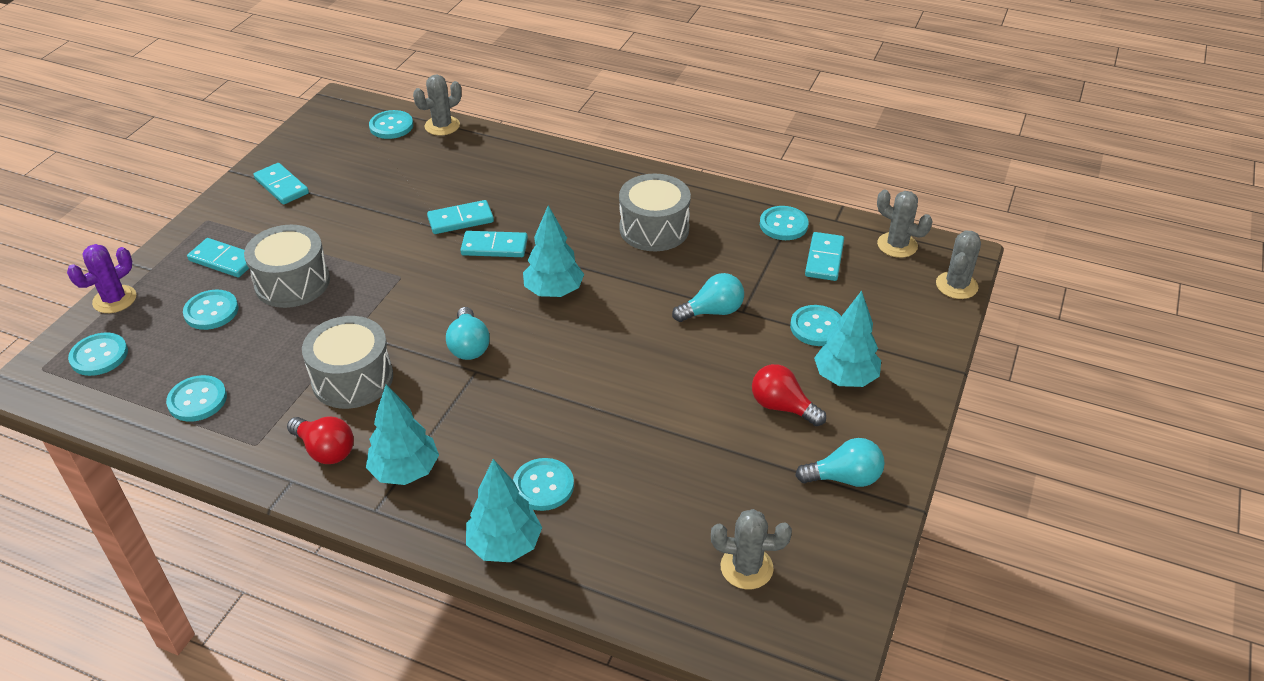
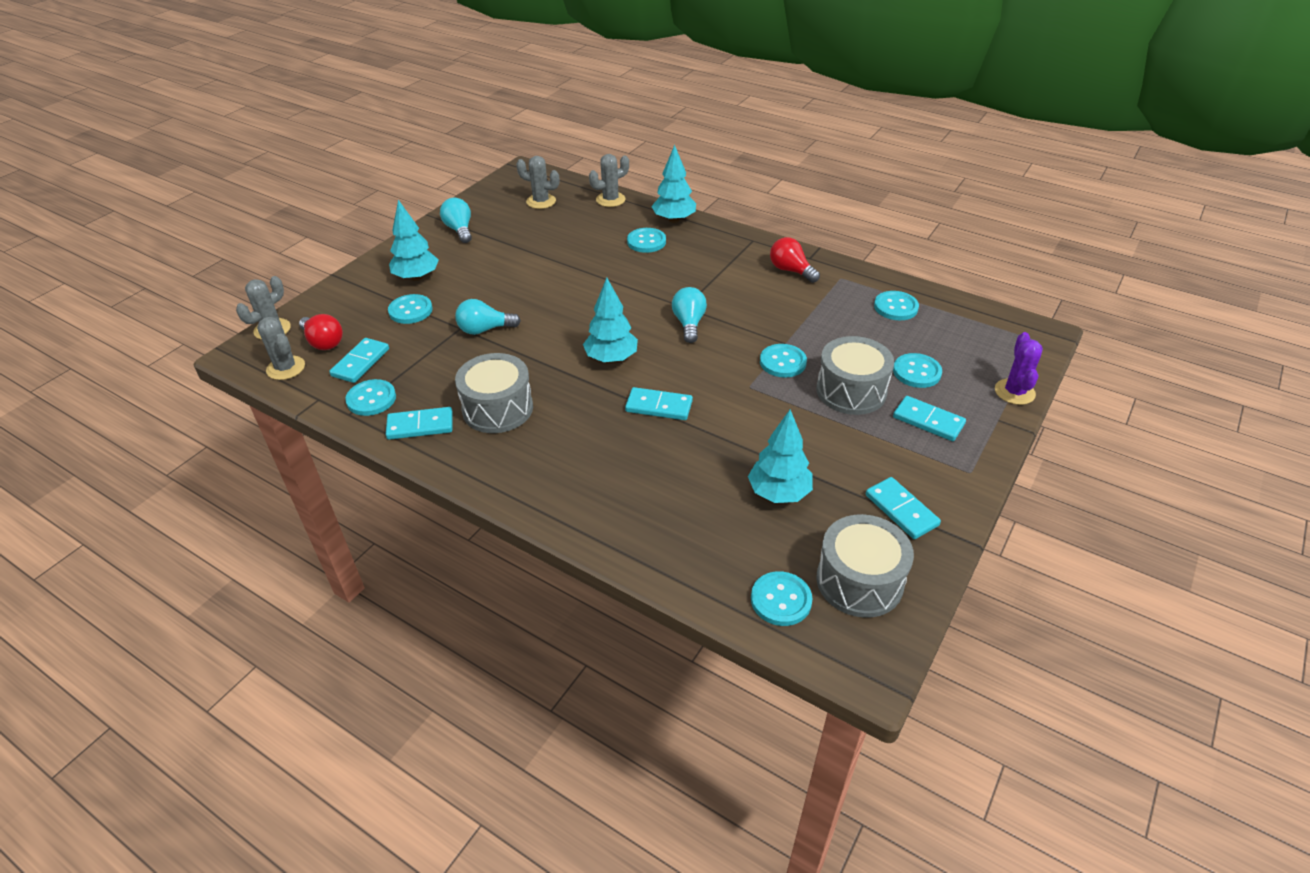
camera: 170 degrees left, 0 degrees up
(99, 356) = (995, 345): turquoise button -> turquoise button (782, 362)
(115, 299) = (1014, 392): purple cactus -> purple cactus turned 45 degrees counterclockwise
(352, 379) = (779, 310): grey drum -> grey drum (859, 581)
(405, 471) = (735, 255): turquoise tree -> turquoise tree (779, 493)
(442, 126) = (710, 591): grey cactus -> grey cactus (610, 200)
(460, 220) = (691, 441): turquoise domino -> turquoise domino (420, 426)
(782, 407) = (472, 266): red light bulb -> red light bulb (323, 342)
(844, 478) = (459, 230): turquoise light bulb -> turquoise light bulb turned 60 degrees clockwise

